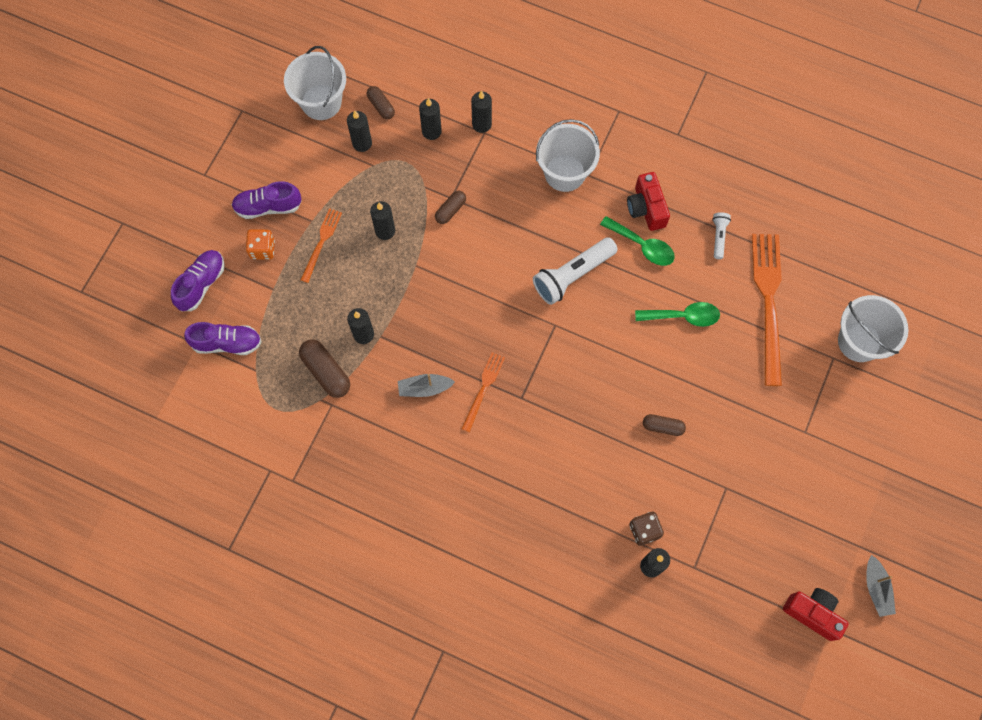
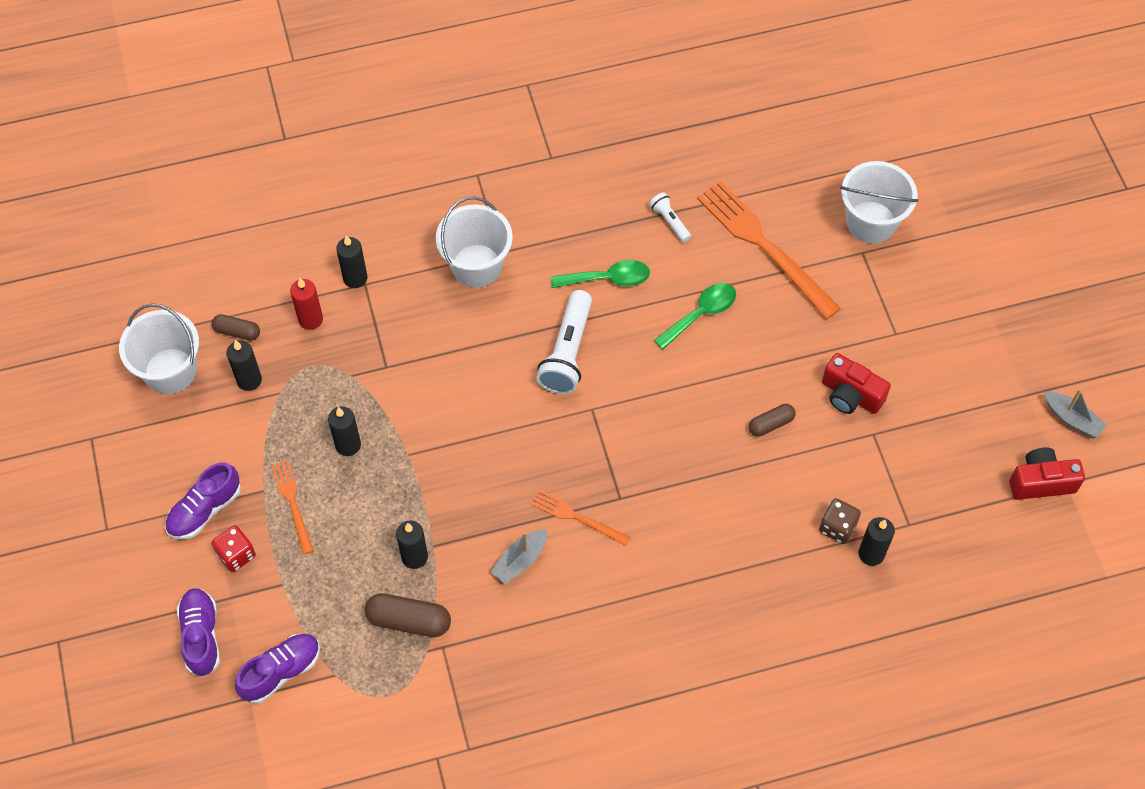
camera: 40 degrees left, 10 degrees down
(262, 249) = (236, 555): orange dice -> red dice
(431, 131) = (310, 319): black candle -> red candle
(450, 210) = (396, 378): brown capsule -> none
(483, 389) = (577, 517): orange fork -> orange fork turned 45 degrees counterclockwise
(646, 208) = (581, 243): red camera -> red camera (850, 395)

